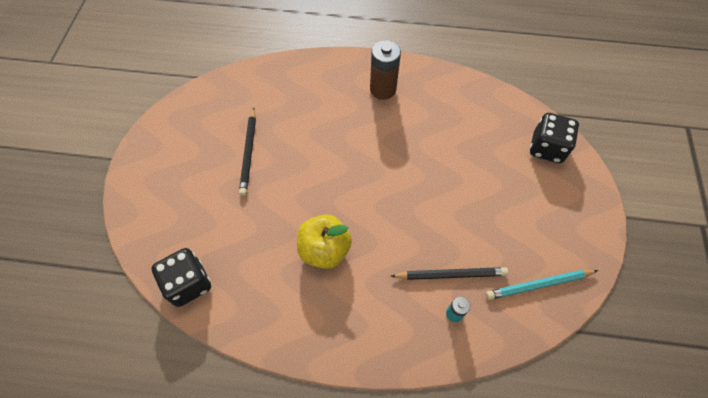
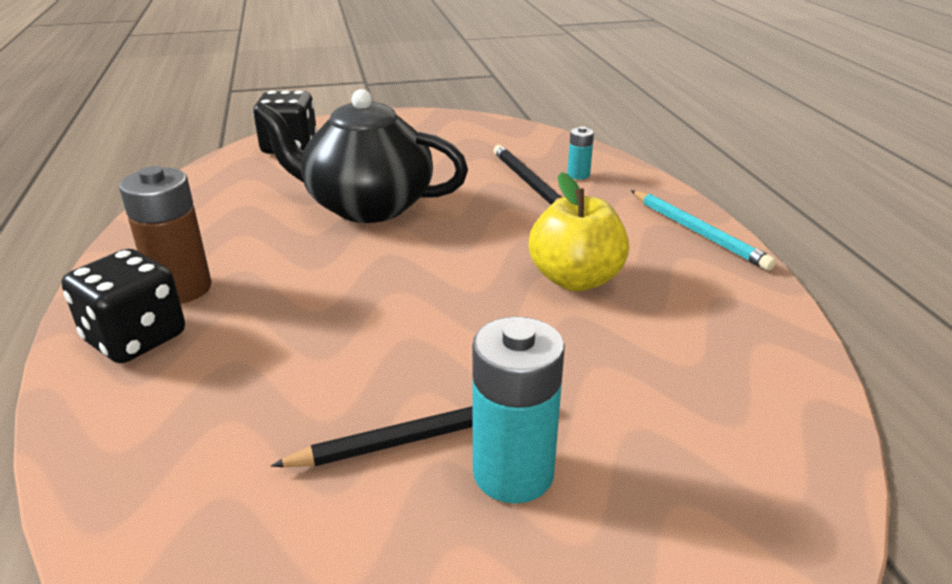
camera: 110 degrees left, 30 degrees down
(188, 283) = (788, 419): black dice -> black dice (136, 338)
(217, 175) = (513, 473): none -> turquoise battery
(444, 174) = (367, 206): none -> black teapot
(538, 285) = (498, 138): turquoise pencil -> turquoise pencil (697, 232)

